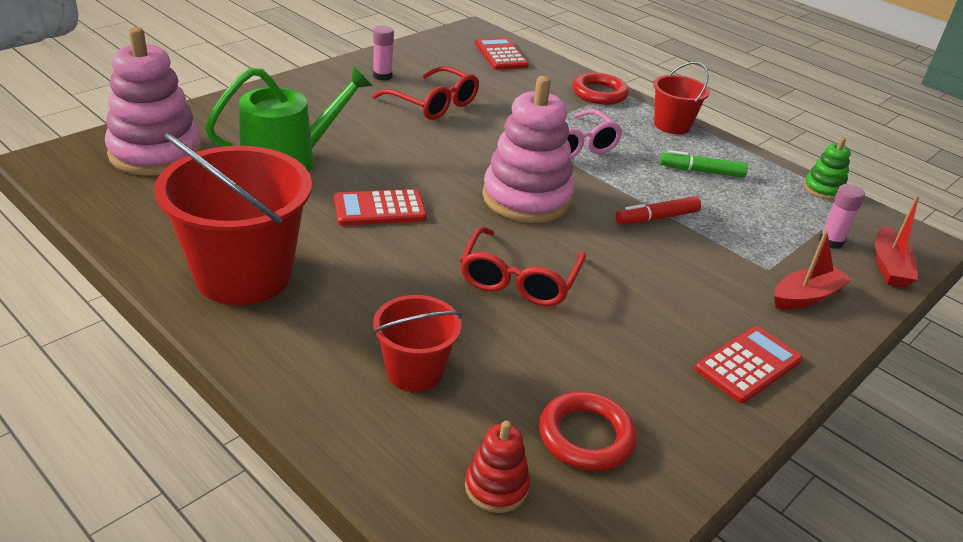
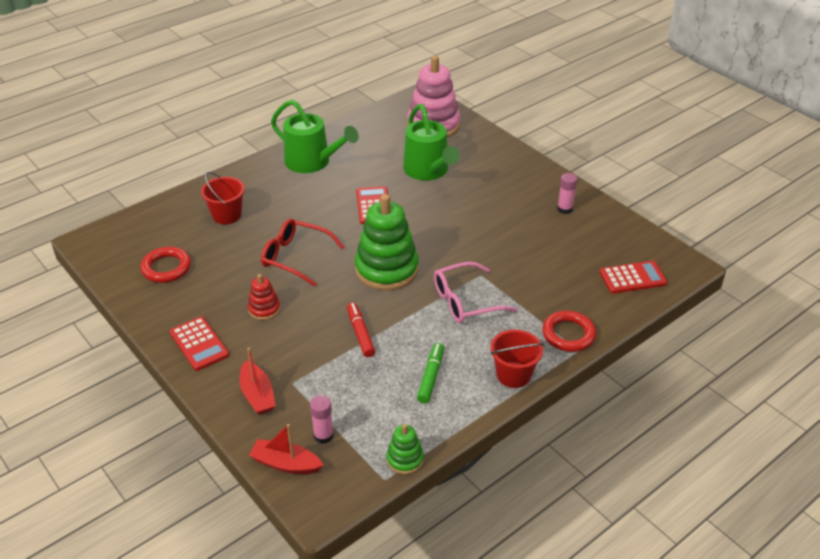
camera: 100 degrees right, 5 degrees up
(243, 275) = (312, 162): red bucket -> green watering can
(433, 104) = (522, 233): red glasses -> none
(496, 487) = (147, 236): red stacking toy -> red stacking toy (264, 309)
(526, 198) = (386, 269): pink stacking toy -> green stacking toy

